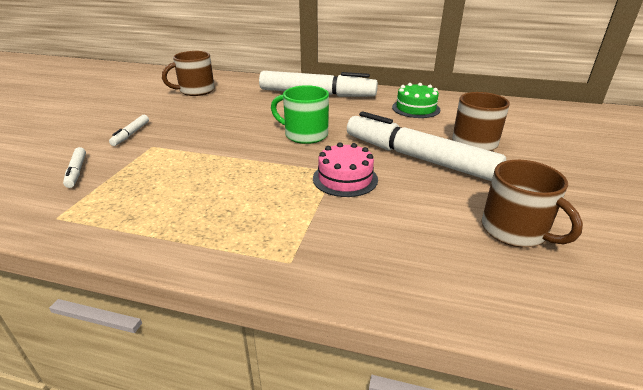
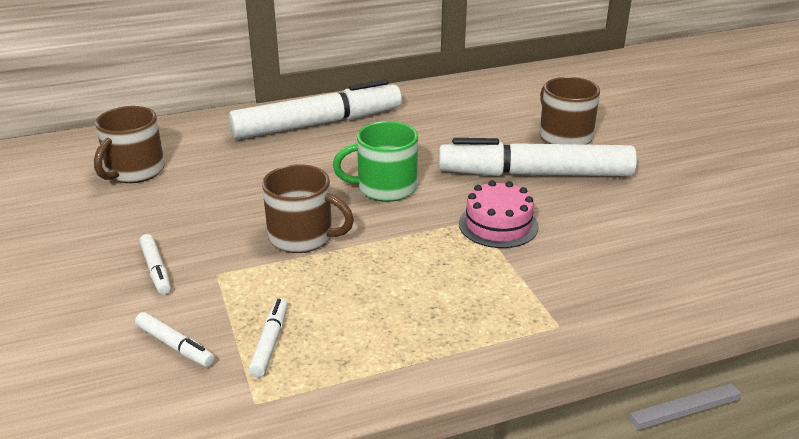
camera: 35 degrees left, 0 degrees up
(115, 190) = (270, 342): none -> white marker
(416, 108) = (459, 110): green cake -> none
(515, 231) = (689, 217): brown mug -> brown mug (303, 237)

